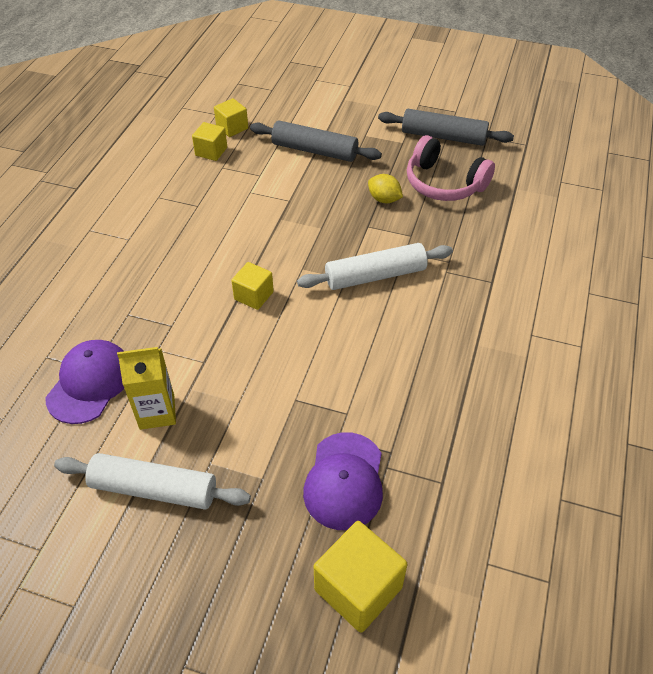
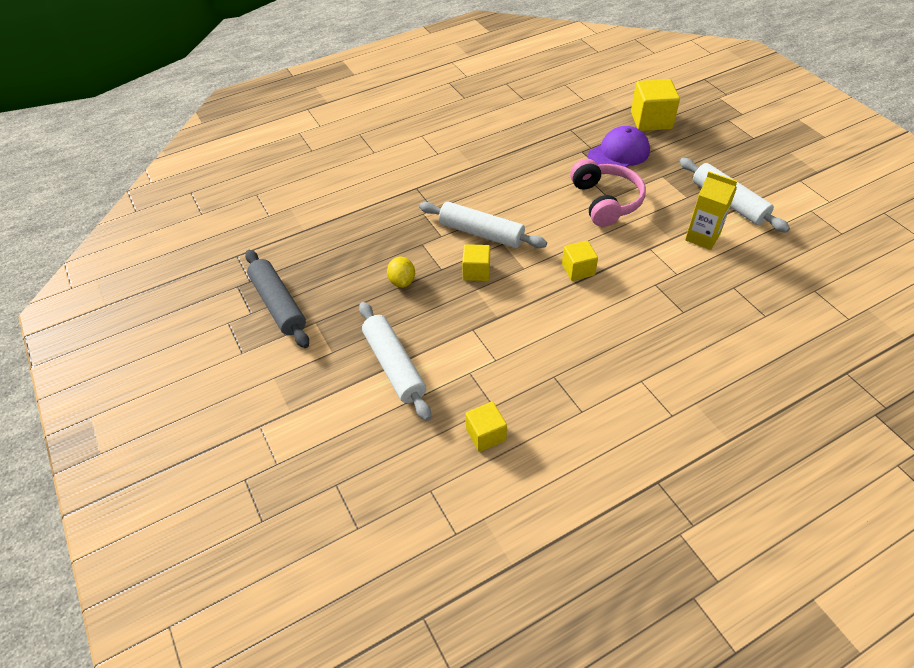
camera: 135 degrees left, 0 degrees up
(90, 383) = (739, 279): purple cap -> none
(232, 127) = (435, 454): yellow cube -> yellow cube (476, 271)
(314, 151) = (394, 365): grey rolling pin -> white rolling pin
(444, 183) = (343, 265): pink headphones -> pink headphones (606, 201)

